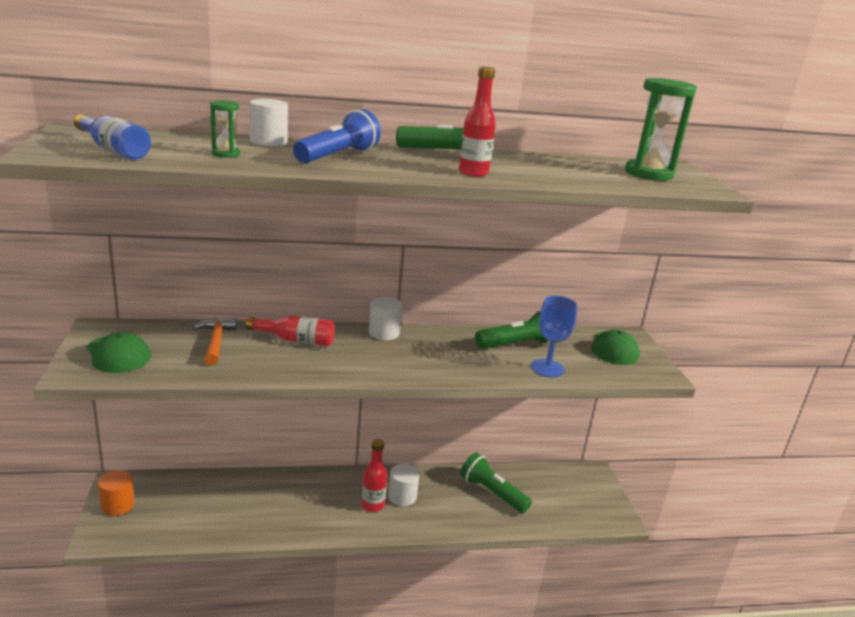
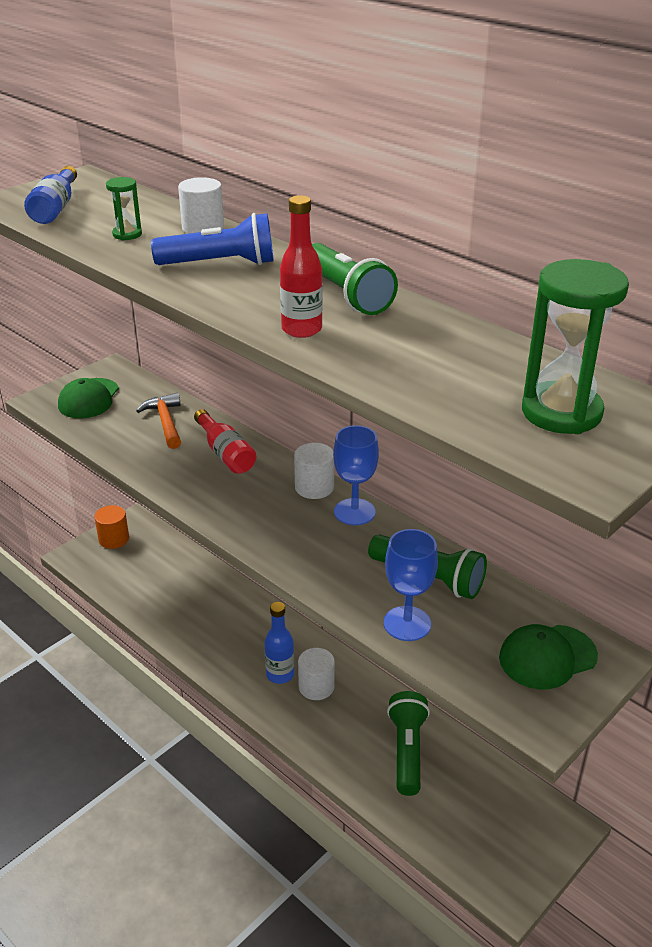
camera: 55 degrees right, 10 degrees up
(215, 342) = (165, 422): orange hammer -> orange hammer turned 60 degrees counterclockwise
(372, 505) = (280, 674): red bottle -> blue bottle
(427, 334) = (354, 512): none -> blue goblet

